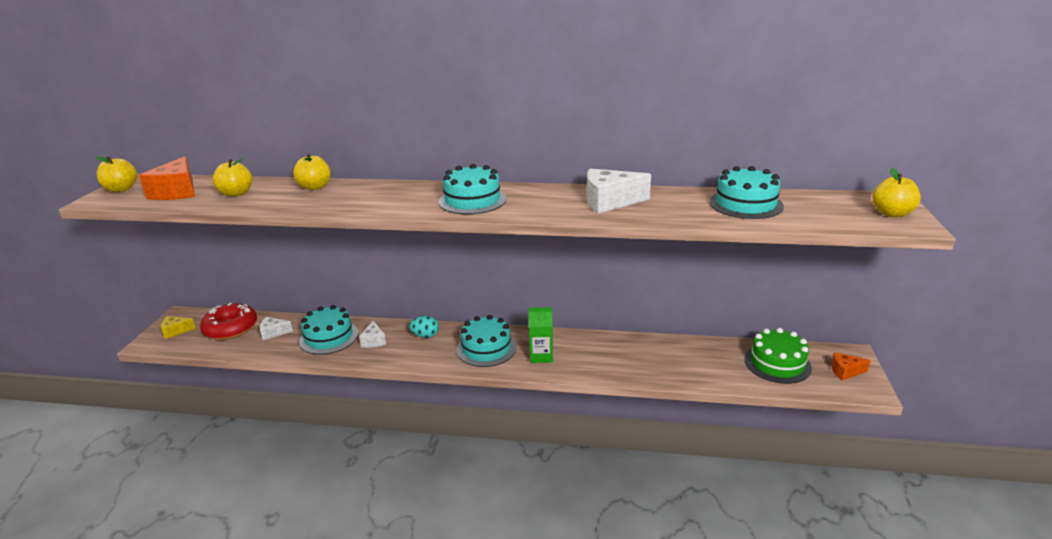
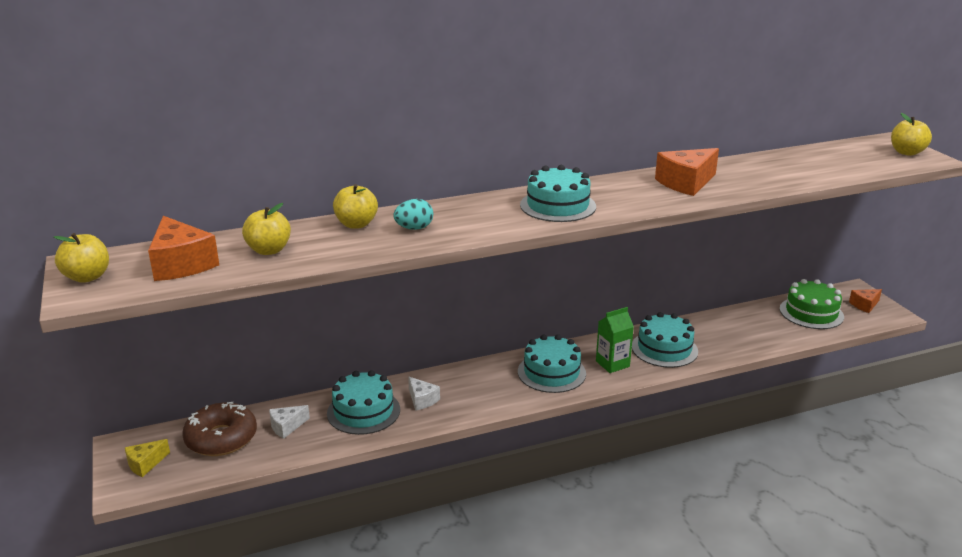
camera: 30 degrees left, 0 degrees up
(231, 328) = (221, 438): red donut -> brown donut
(425, 336) = (473, 378): turquoise egg -> turquoise egg (414, 228)
(609, 202) = (686, 183): white cheese -> orange cheese
(745, 204) = (796, 164): turquoise cake -> turquoise cake (664, 349)

